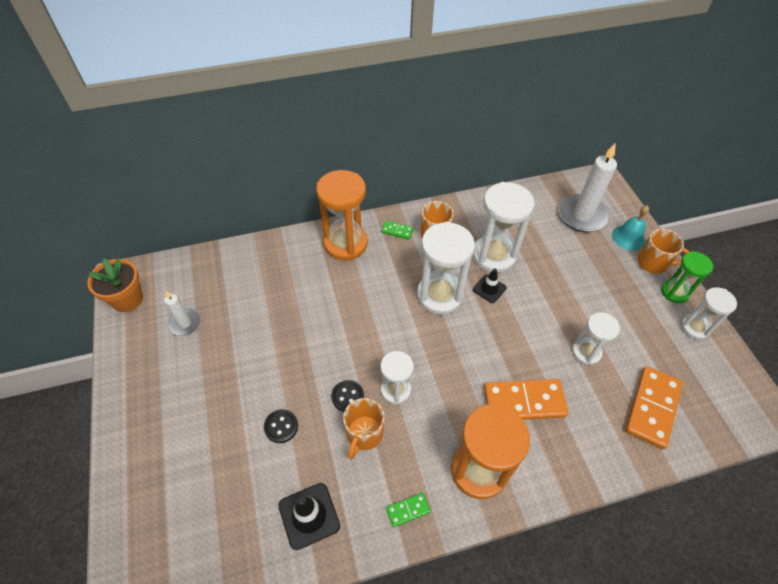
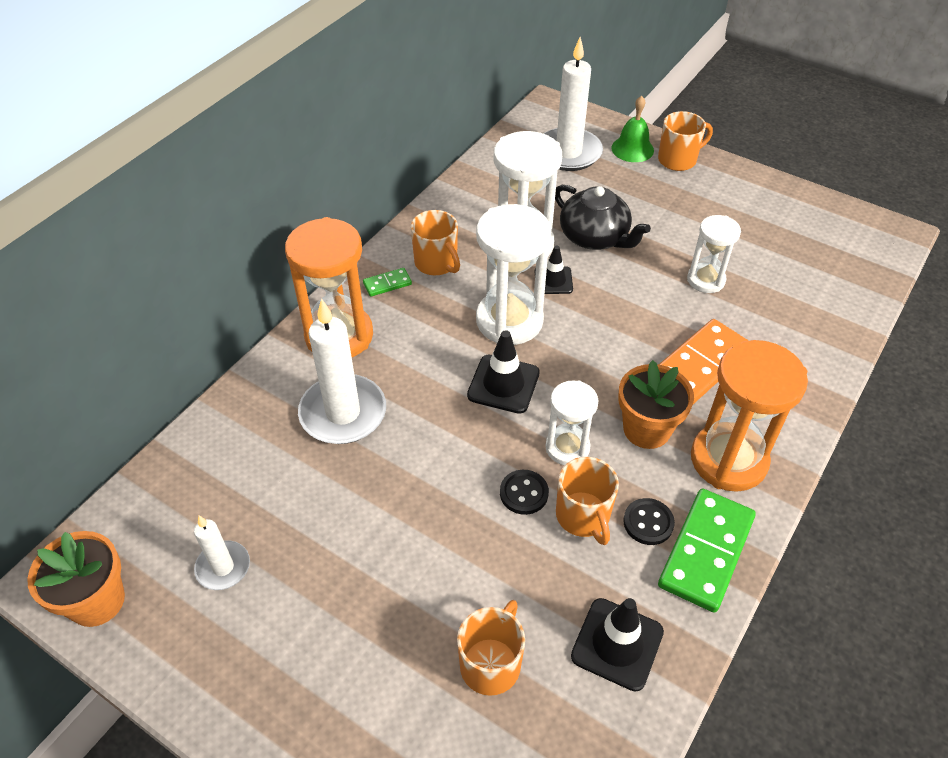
camera: 40 degrees left, 5 degrees down
(242, 470) = (491, 664): none -> orange mug
(281, 426) = (484, 583): black button -> black button (648, 522)
(307, 286) = (343, 413): none -> white candle
(399, 329) = (503, 384): none -> black traffic cone
(408, 510) = (706, 552): green domino -> green domino, size x2.14
(450, 414) = (646, 429): none -> orange flower pot
(542, 279) = (595, 237): none -> black teapot
(628, 237) = (632, 149): turquoise bell -> green bell
(652, 408) = (809, 290): orange domino -> none
(674, 292) = (722, 175): green hourglass -> none
(695, 327) = (770, 196): white hourglass -> none

